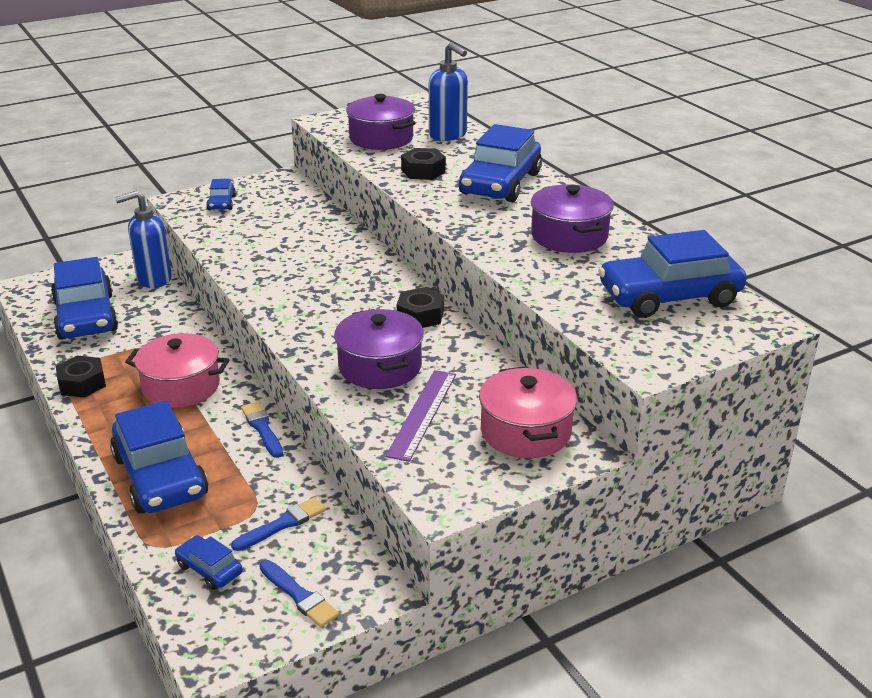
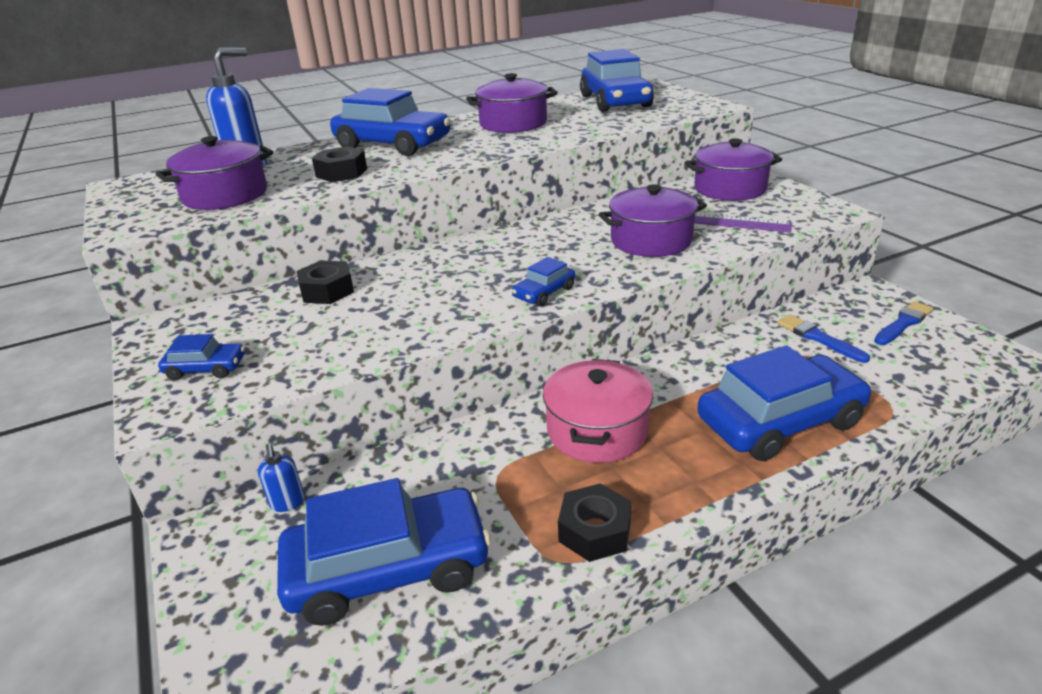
camera: 85 degrees left, 0 degrees up
(153, 279) = (287, 503): blue soap dispenser -> blue soap dispenser, size x0.49
(209, 569) = (903, 371): blue car -> blue car (544, 293)
(262, 428) = (673, 362): blue brush -> none
(420, 315) = (556, 228): black nut -> black nut (327, 291)
(525, 431) = (730, 189): pink pot -> purple pot

